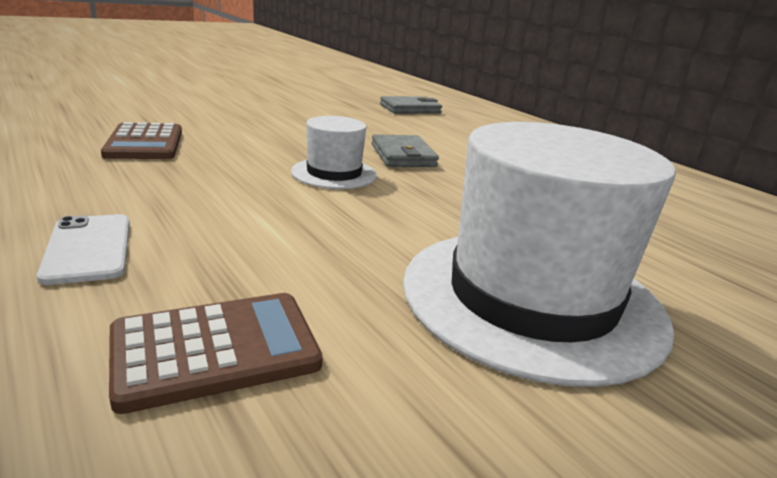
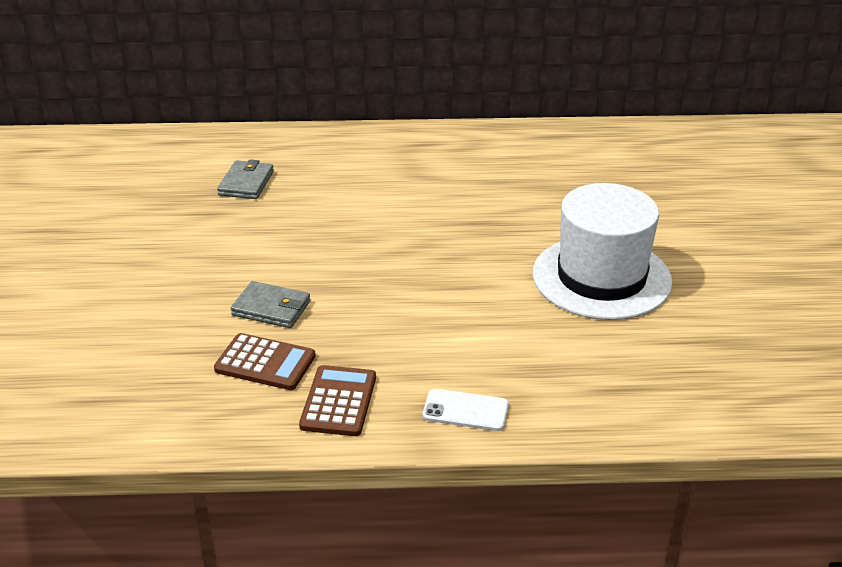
camera: 55 degrees left, 10 degrees up
(215, 350) = (593, 383): brown calculator -> brown calculator (339, 401)
(334, 173) = (396, 285): white hat -> none
(403, 156) = (377, 239): grey wallet -> grey wallet (271, 308)

